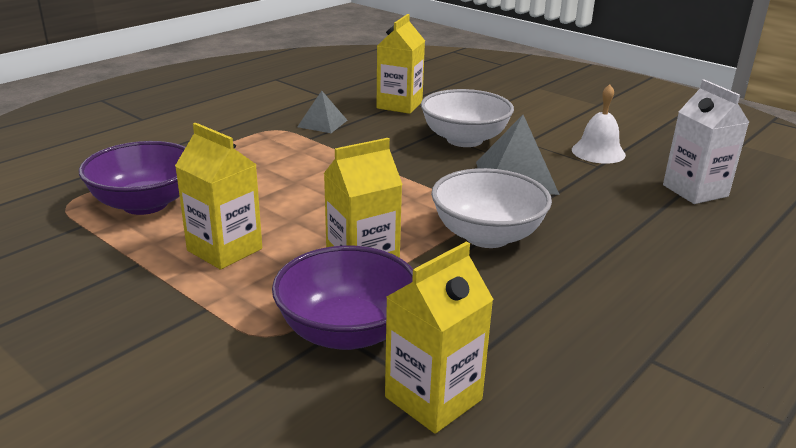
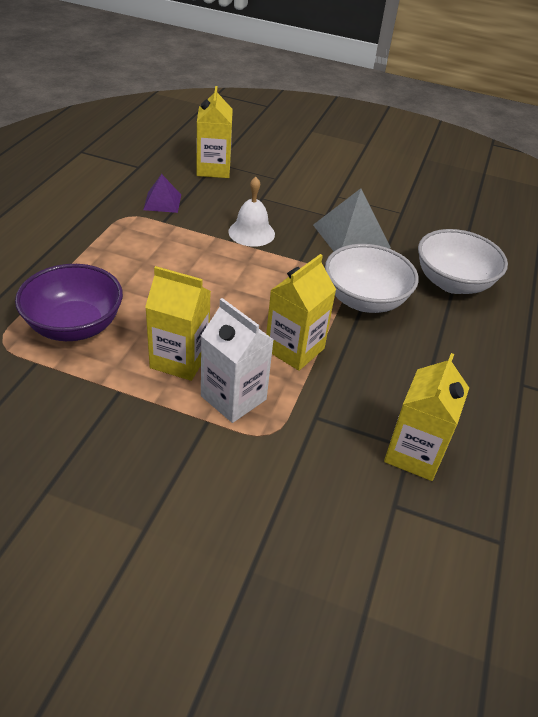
camera: 25 degrees left, 15 degrees up
(322, 123) = (162, 202): grey pyramid -> purple pyramid
(347, 331) = (324, 414): purple bowl -> none
(464, 140) = (290, 201): white bowl -> white bowl (452, 283)
(598, 152) = (394, 198): white bell -> white bell (251, 232)
(695, 191) = (477, 226): white carton -> white carton (233, 398)

